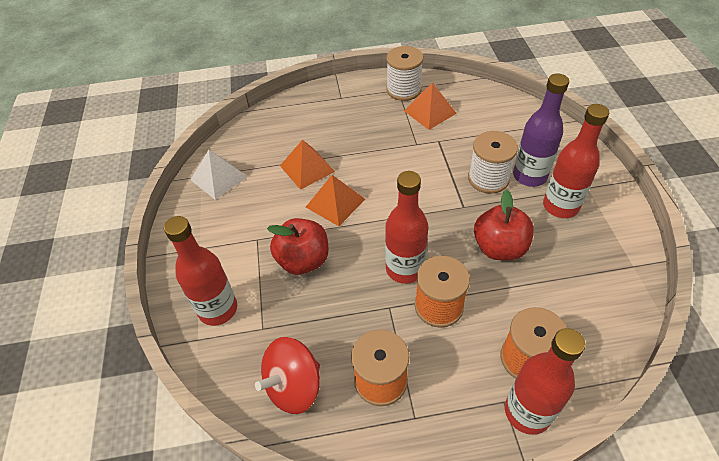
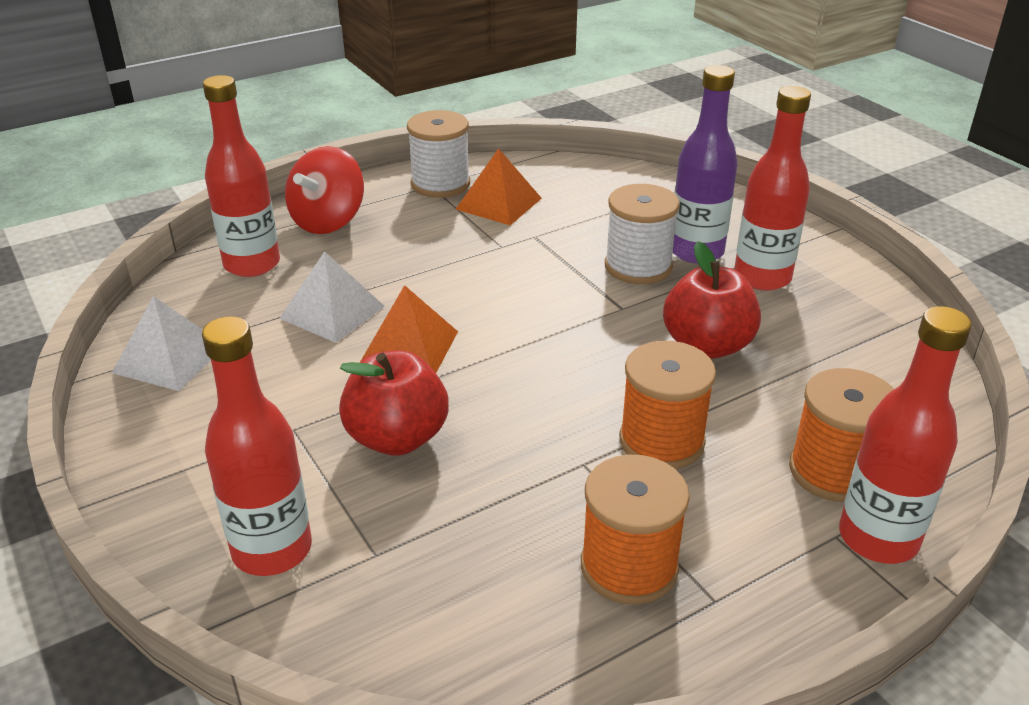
camera: 25 degrees left, 15 degrees down
(294, 386) = (483, 622): red spinning top -> red spinning top (328, 221)
(307, 168) = (332, 312): orange pyramid -> white pyramid
(404, 269) = (578, 407): red bottle -> red bottle (252, 264)

